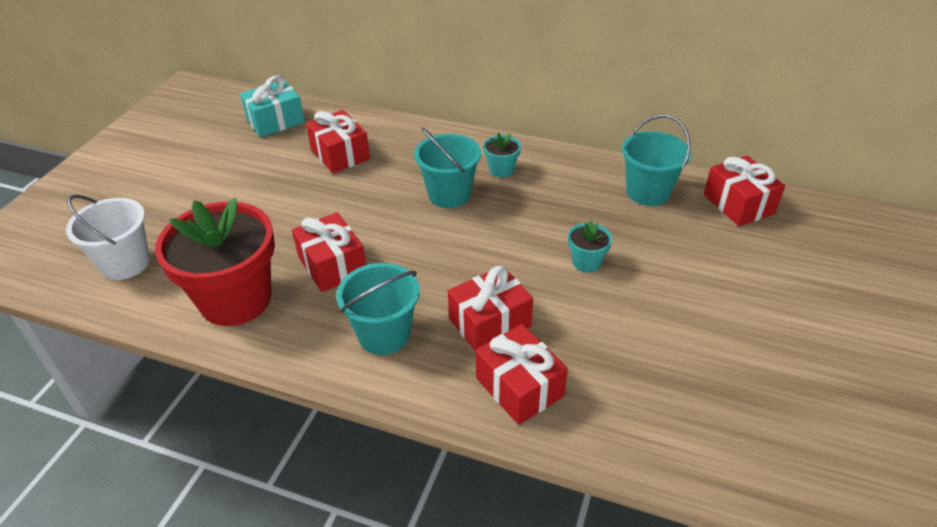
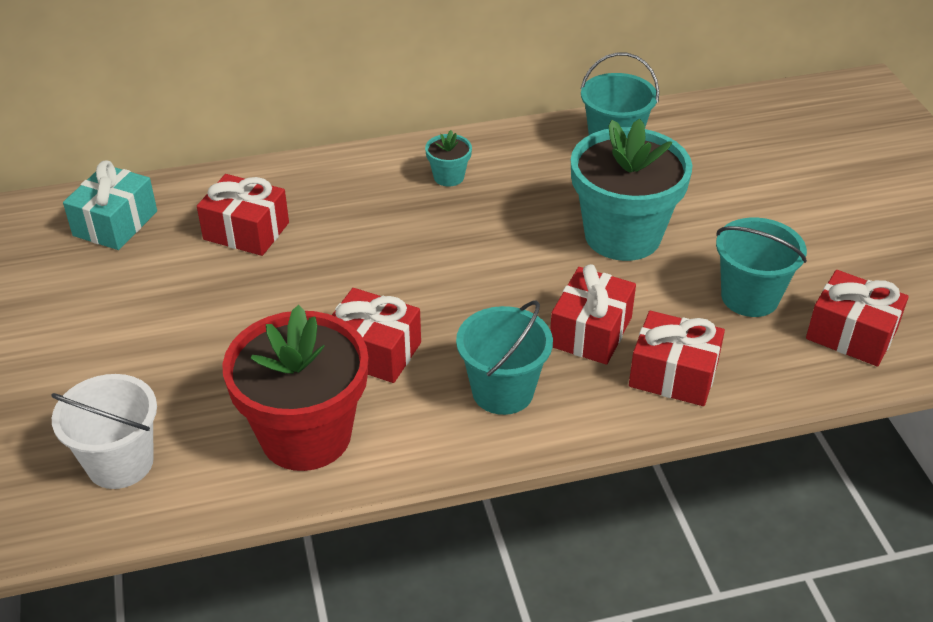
camera: 35 degrees left, 0 degrees up
(449, 194) = (420, 225): turquoise bucket -> turquoise bucket (749, 297)
(586, 262) = (622, 235): turquoise flower pot -> turquoise flower pot, size x2.37
(738, 204) = (703, 123): red gift -> red gift (851, 334)

